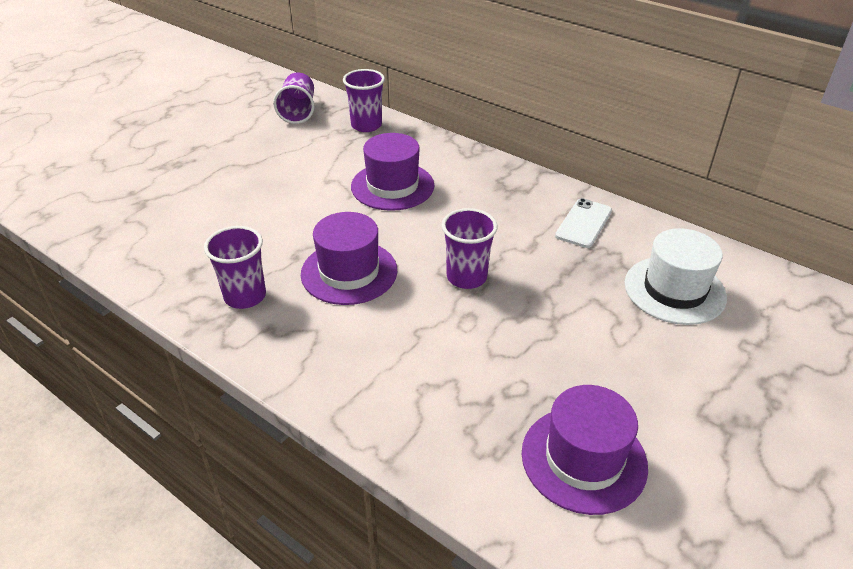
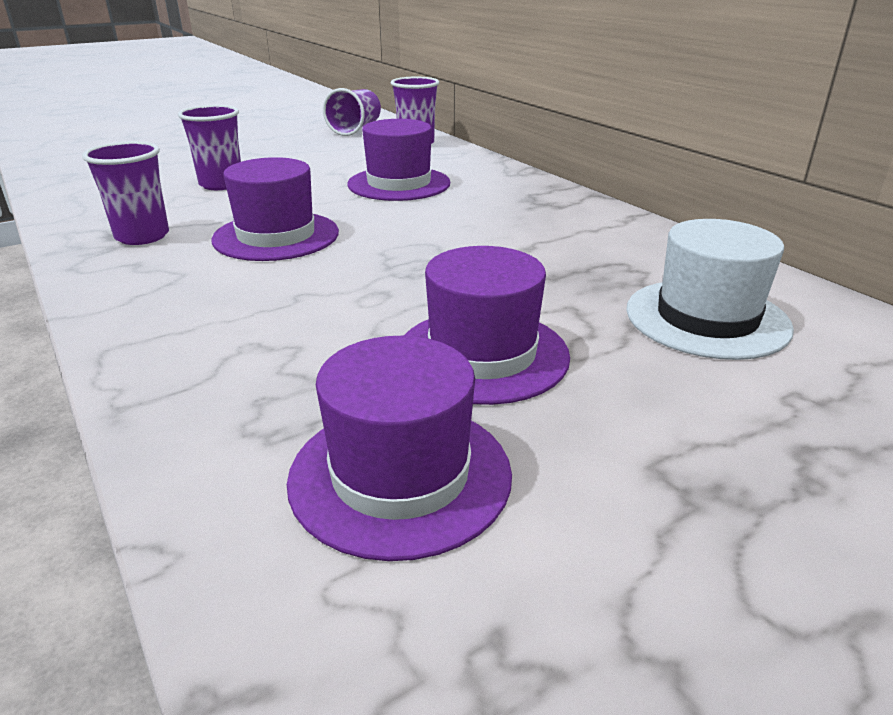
camera: 20 degrees right, 10 degrees down
(466, 277) = (412, 261): purple cup -> purple cup (221, 184)
(568, 356) = (482, 354): none -> purple hat
(583, 223) = (614, 240): white phone -> none

